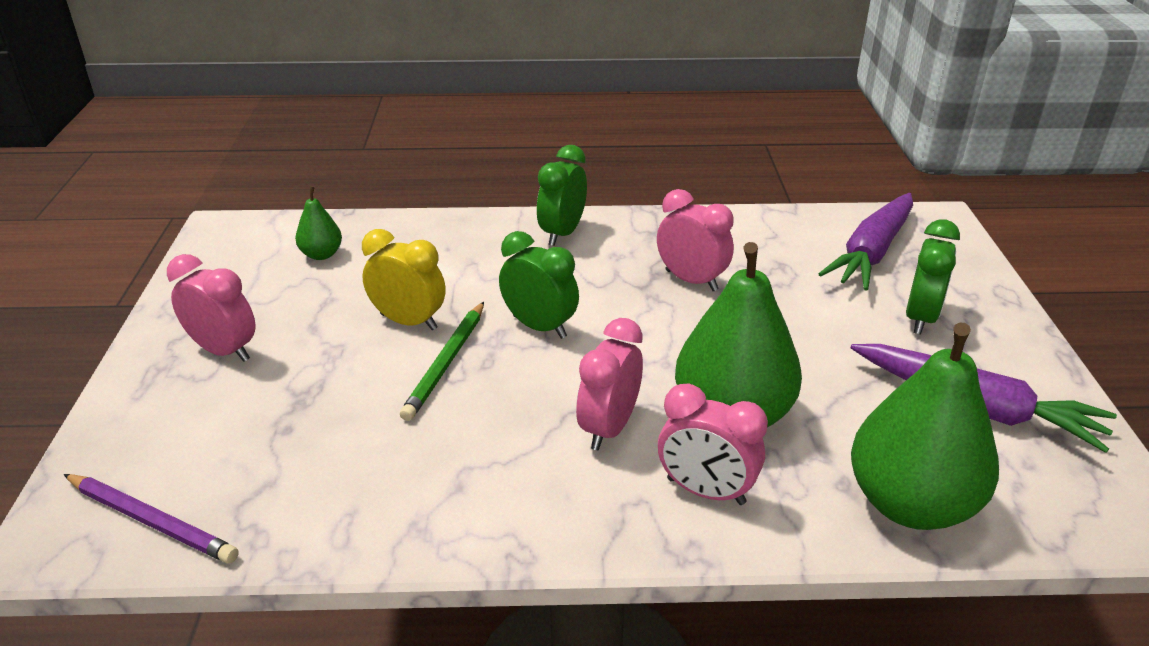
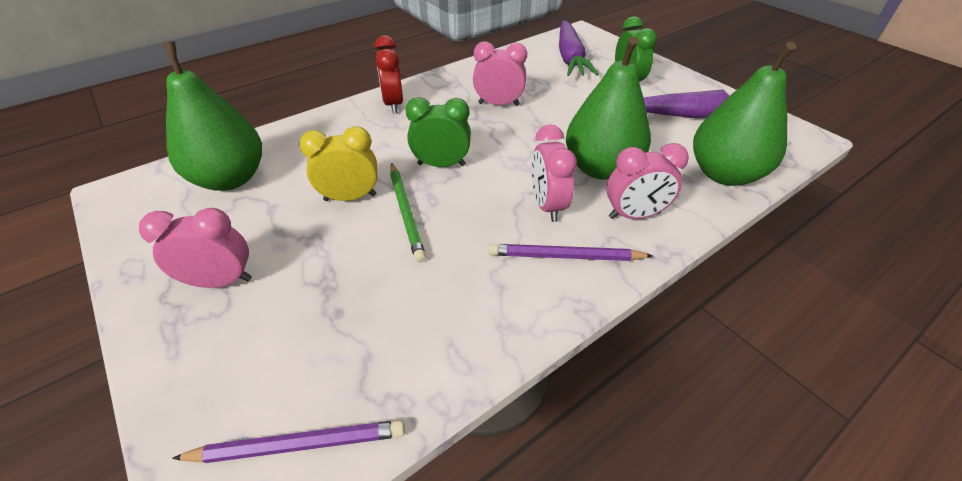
camera: 35 degrees left, 10 degrees up
(321, 254) = (231, 178): green pear -> green pear, size x2.16
(562, 233) = (393, 104): green clock -> red clock
(563, 493) = (565, 256): none -> purple pencil

